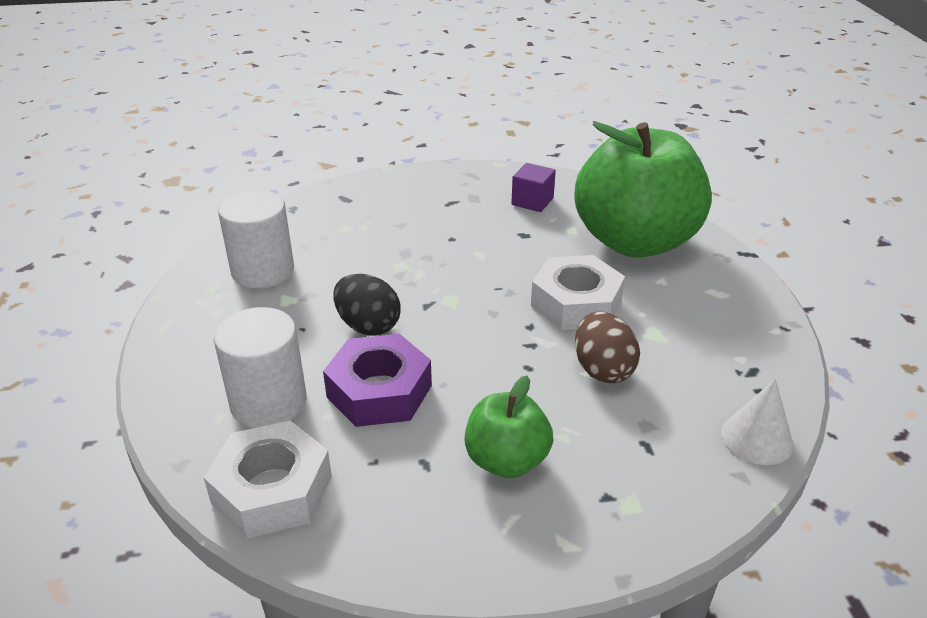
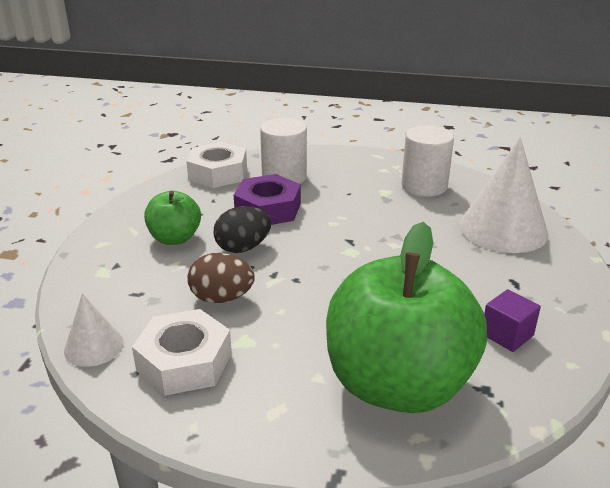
camera: 110 degrees right, 5 degrees down
(353, 213) = (503, 229): none -> white cone
(368, 326) = (337, 214): black egg -> black egg (243, 248)
(576, 303) = (311, 310): white nut -> white nut (184, 362)

